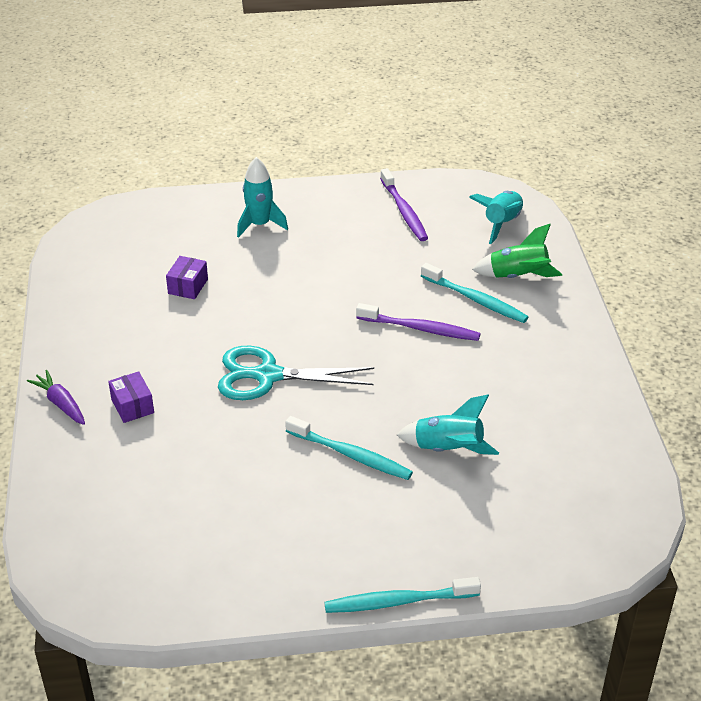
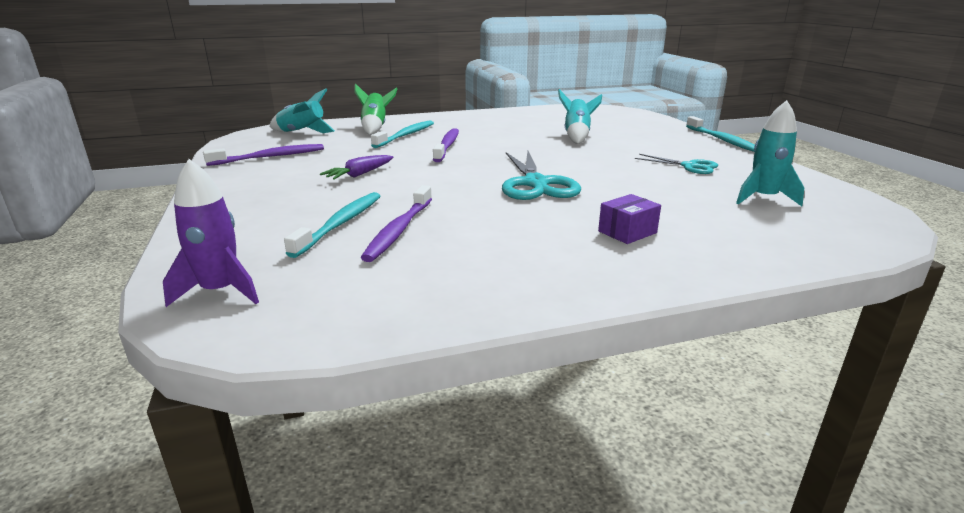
camera: 100 degrees left, 15 degrees down
(60, 403) = (662, 272): purple carrot -> purple carrot (359, 174)
(127, 219) = (220, 291): none -> purple rocket
(188, 286) = (399, 230): purple box -> purple toothbrush
(260, 225) = (271, 207): turquoise rocket -> turquoise rocket (763, 198)
(287, 515) = (690, 166): none -> turquoise scissors
(351, 455) = (607, 155): turquoise toothbrush -> turquoise toothbrush (341, 224)

